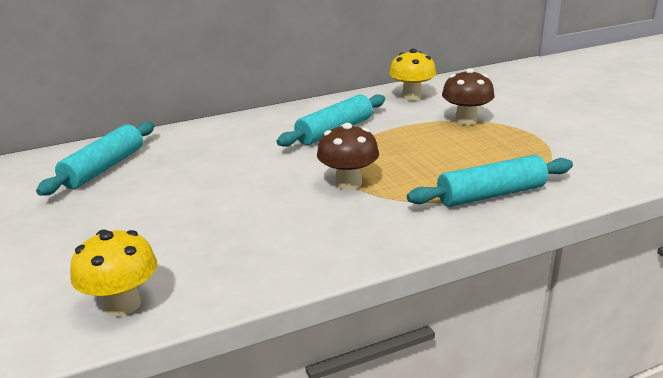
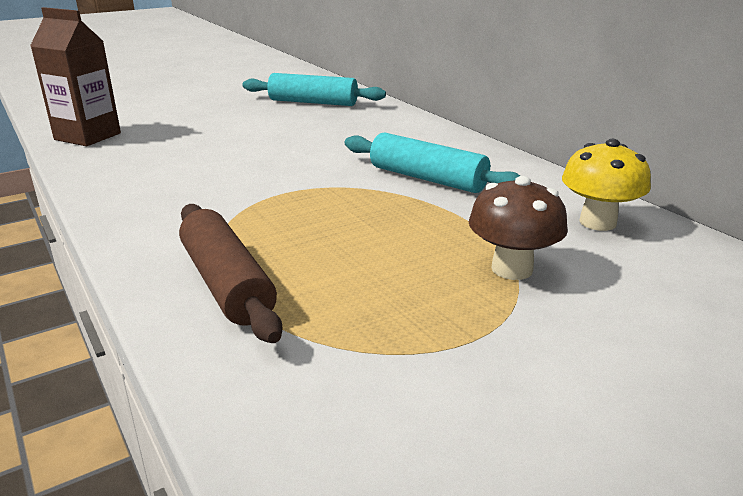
camera: 80 degrees right, 0 degrees up
(123, 304) = (88, 136): yellow mushroom -> brown carton
(348, 183) = (274, 194): brown mushroom -> none
(491, 195) = (226, 284): turquoise rolling pin -> brown rolling pin

